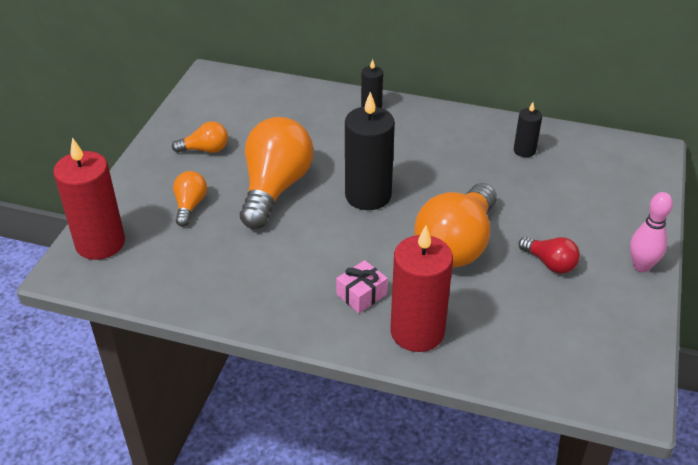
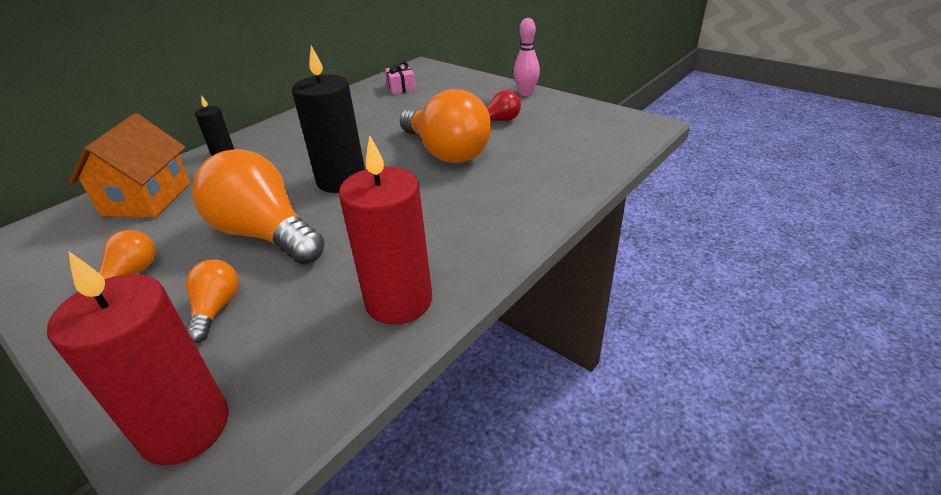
camera: 65 degrees left, 5 degrees down
(190, 206) = (216, 309): orange light bulb -> orange light bulb turned 60 degrees clockwise
(288, 106) = (147, 199): none -> orange house
(361, 294) = (469, 212): pink gift -> pink gift (401, 87)
(417, 332) = (535, 192): red candle -> red candle (399, 301)
(524, 150) = (369, 103): black candle -> none

